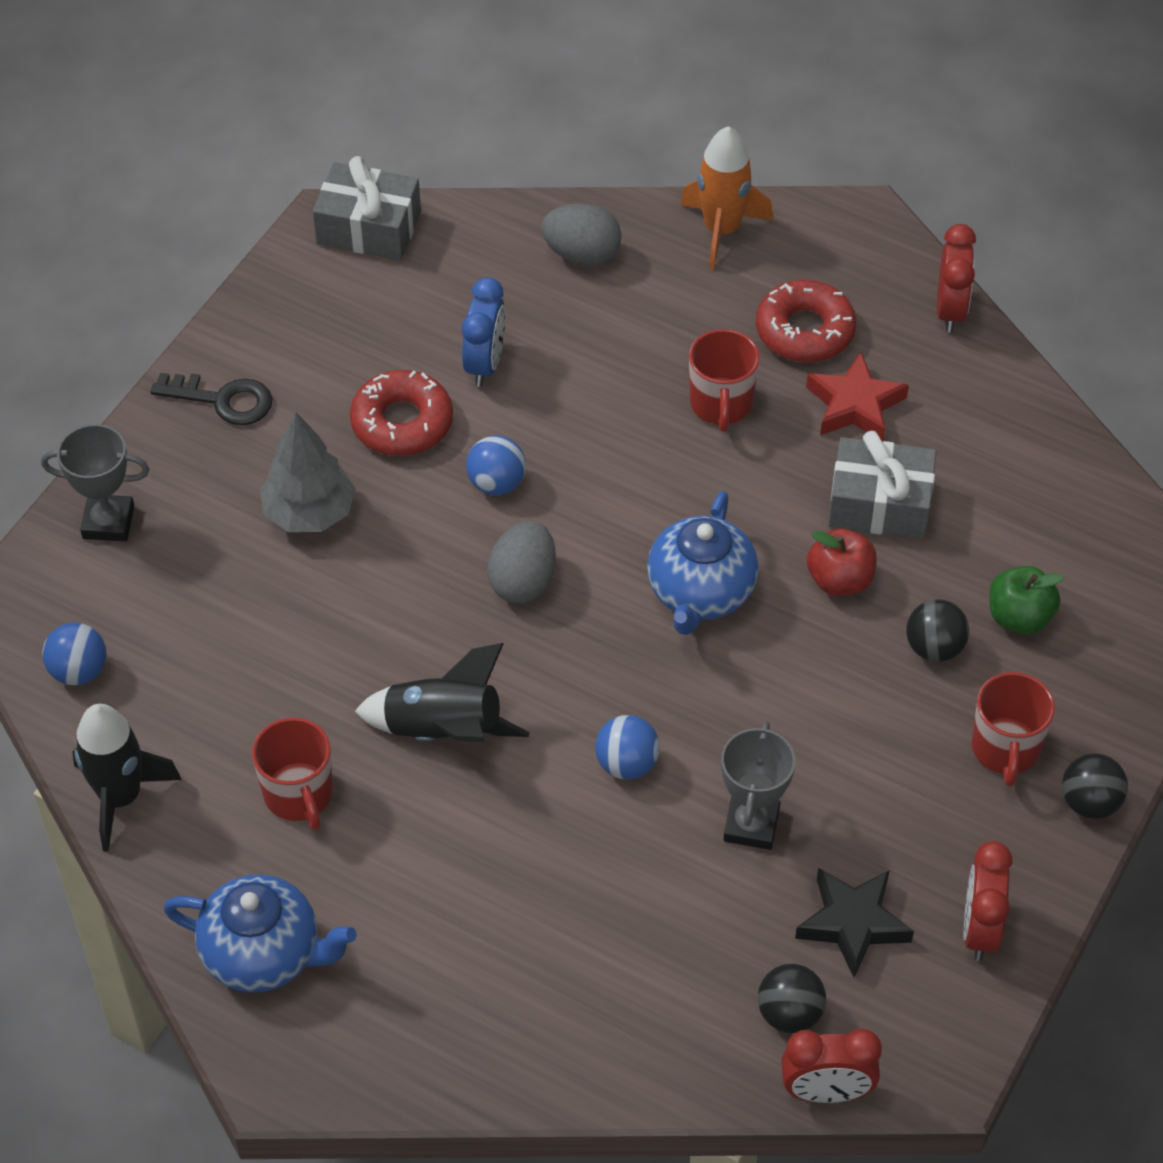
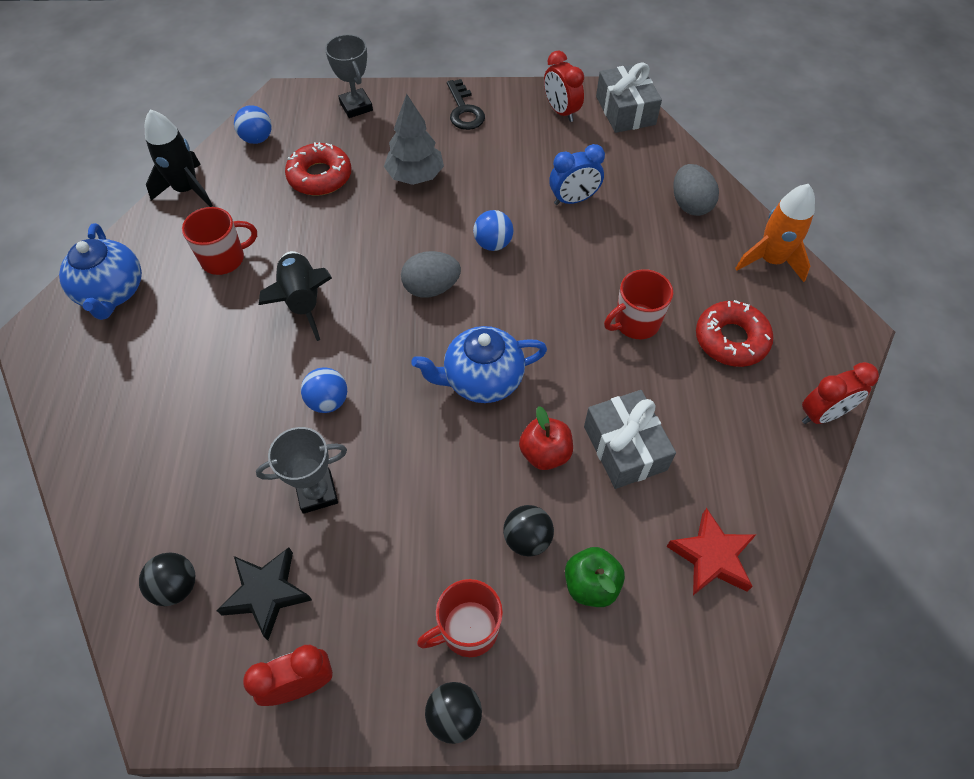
camera: 60 degrees right, 5 degrees up
(299, 795) = (224, 258): red mug -> red mug turned 150 degrees counterclockwise
(402, 422) = (504, 184): red donut -> red donut (320, 176)
(826, 1092) = (121, 640): red clock -> red clock (561, 111)
(855, 405) = (695, 395): red star -> red star (712, 557)

